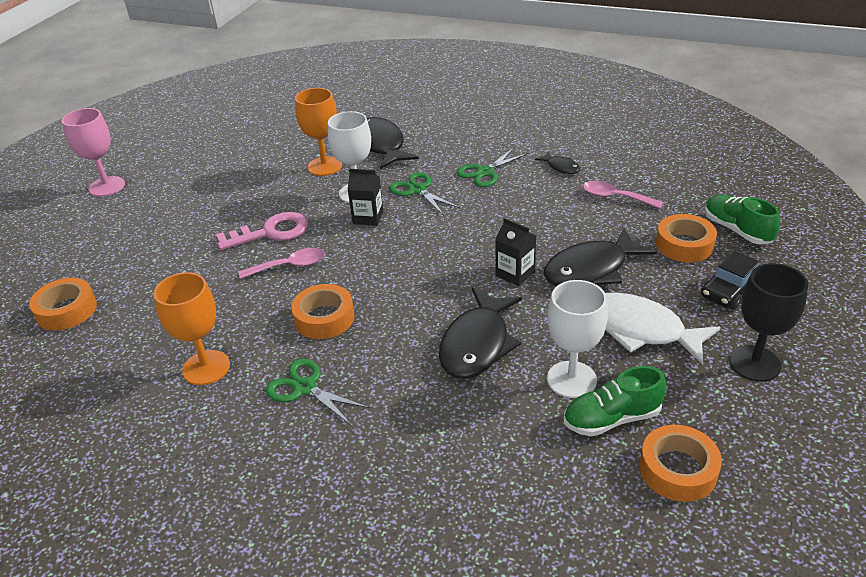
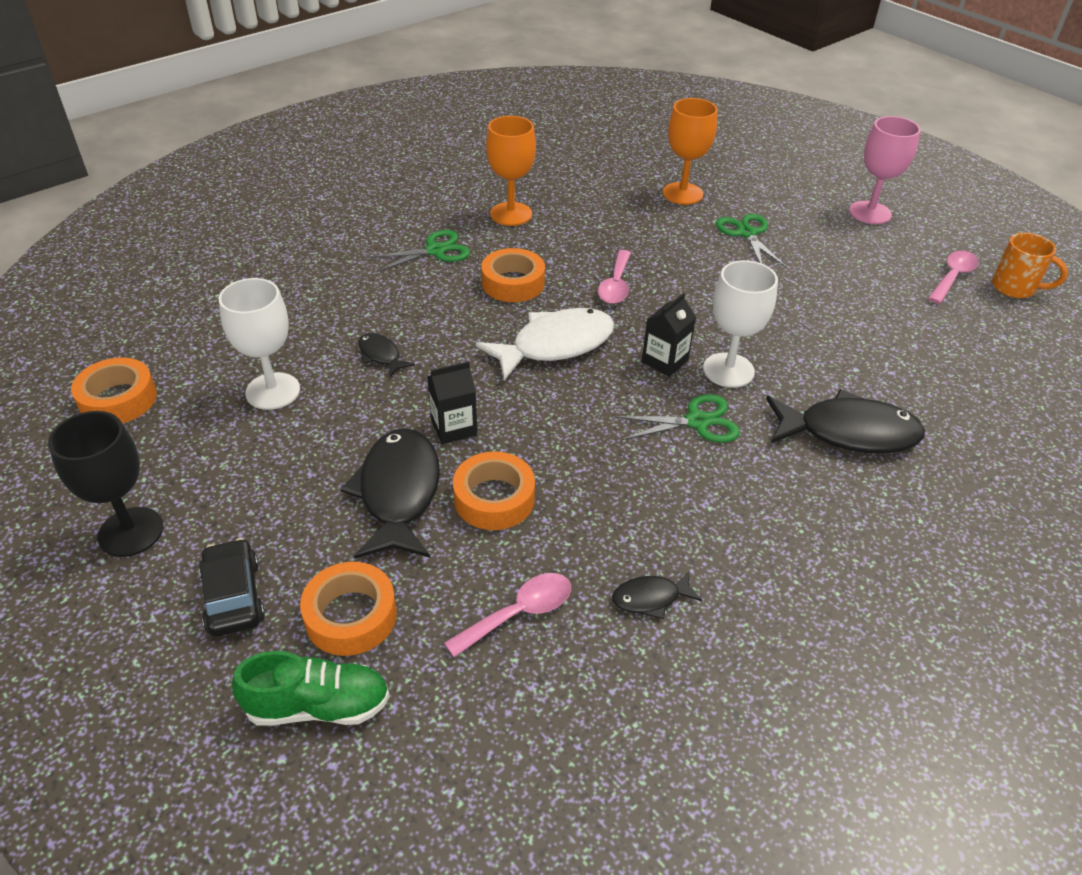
camera: 115 degrees right, 5 degrees up
(66, 310) = (654, 168): orange tape -> orange tape (494, 498)
(185, 143) = (952, 277): none -> pink spoon
(186, 123) = (1015, 288): none -> orange mug
(271, 232) = (690, 289): pink key -> none
(325, 166) = (817, 365): orange goblet -> orange goblet (682, 194)
(477, 344) = (381, 355): black fish -> black fish, size x0.48
(485, 172) = (697, 505): green scissors -> green scissors (747, 233)
(611, 418) = (206, 391): green shoe -> none
(640, 330) = (271, 475): white fish -> white fish (555, 345)

